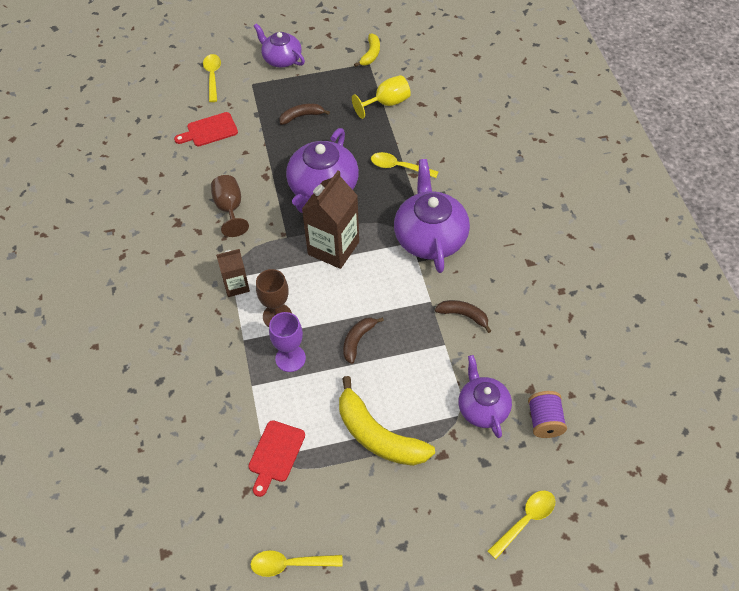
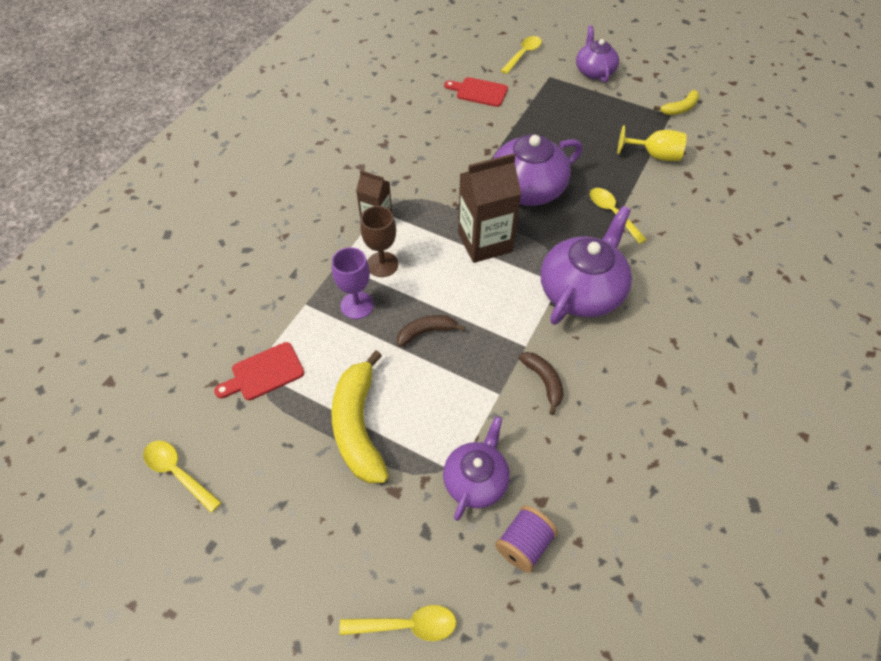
camera: 40 degrees right, 0 degrees up
(230, 209) = (433, 158): brown goblet -> none
(301, 116) = (566, 123): brown banana -> none

